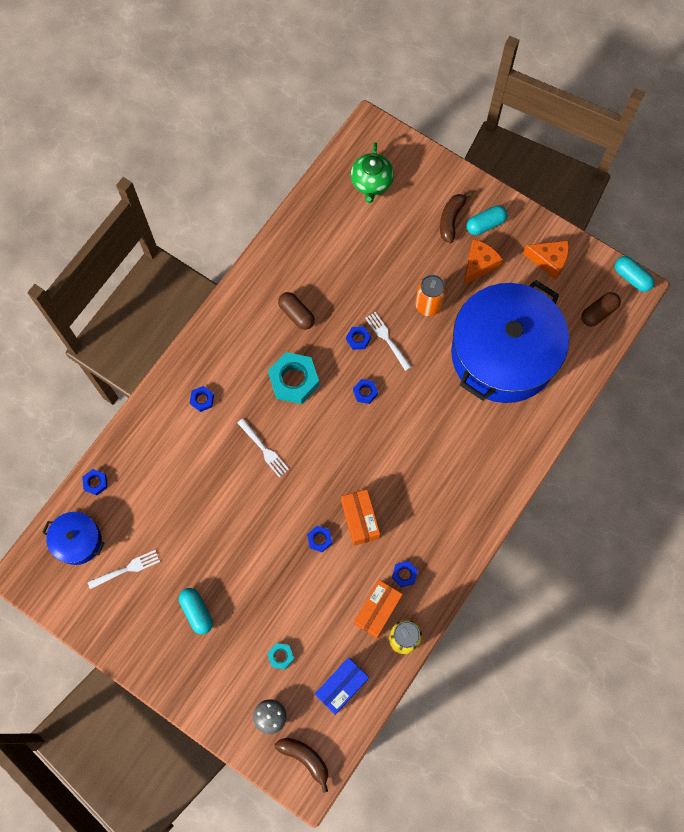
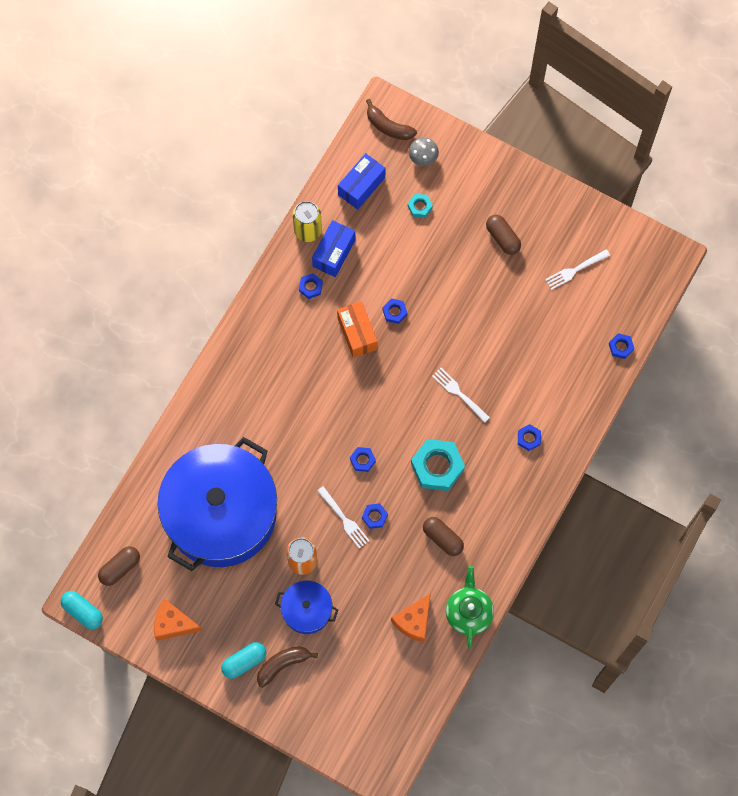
camera: 175 degrees right, 0 degrees up
(77, 541) = (627, 291): blue pot -> blue pot (307, 610)
(197, 612) = (502, 238): turquoise capsule -> brown capsule
(371, 183) = (375, 703): green teapot -> green teapot (468, 612)
(377, 610) = (334, 253): orange box -> blue box
(451, 219) = (283, 664): brown banana -> brown banana turned 135 degrees counterclockwise
(479, 265) = (250, 612): orange cheese -> orange cheese (414, 621)

